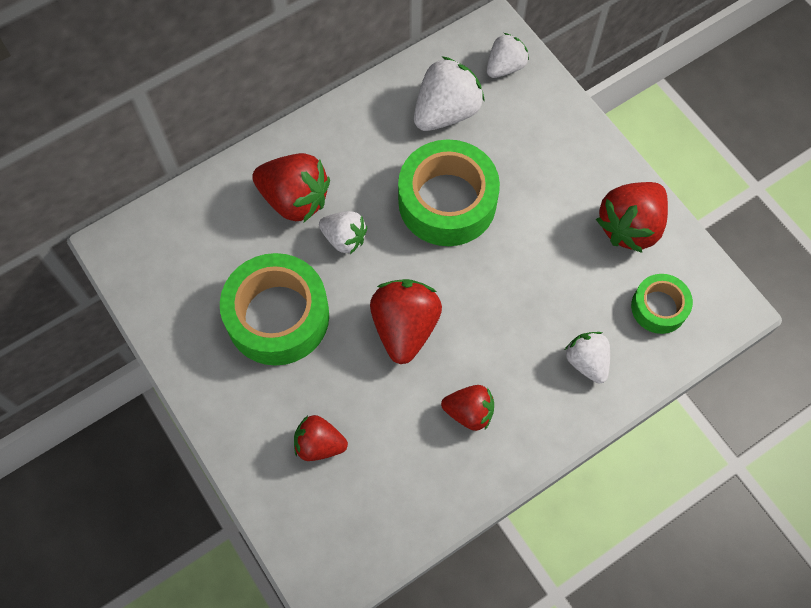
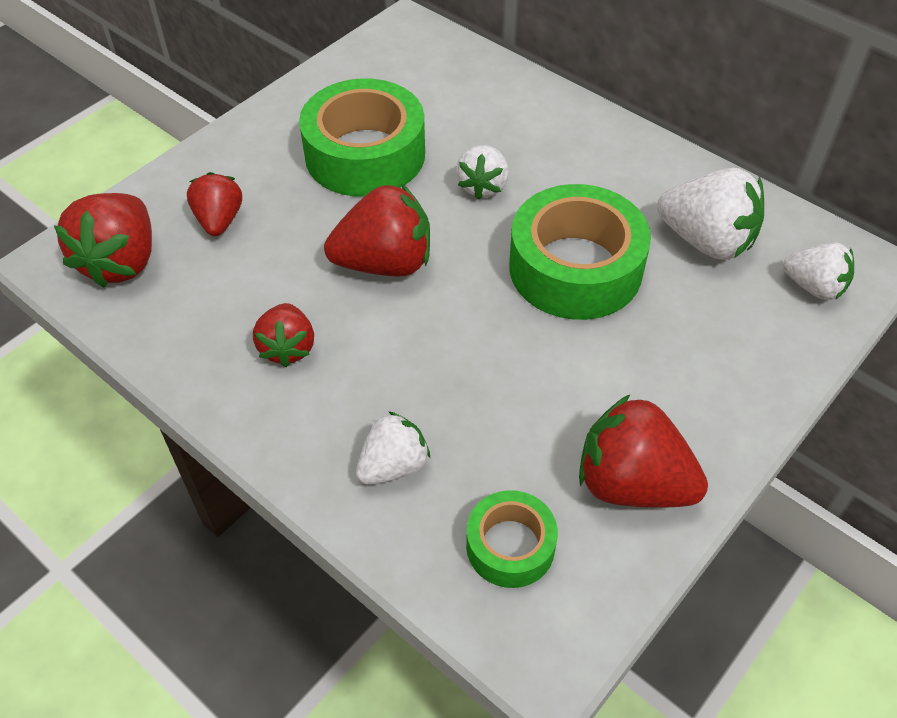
camera: 75 degrees right, 15 degrees down
(295, 199) = (515, 136): red strawberry -> red strawberry (121, 262)

